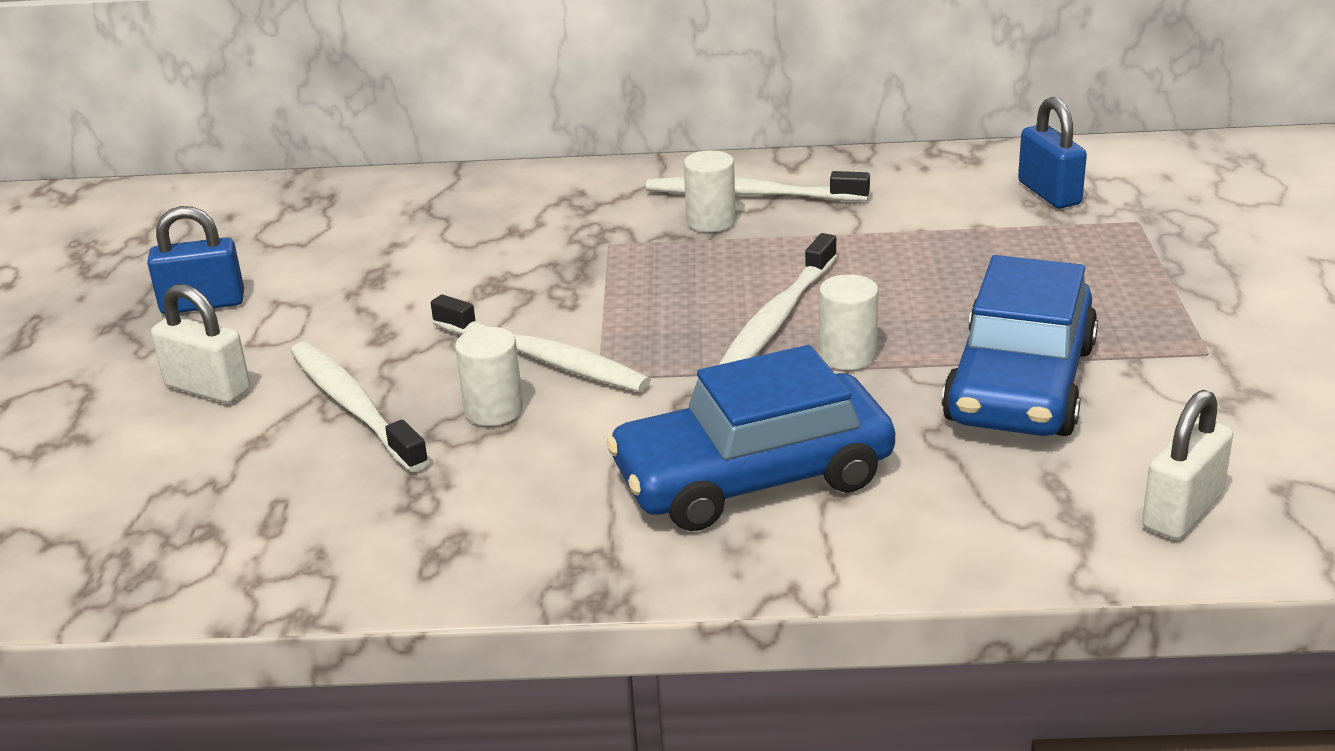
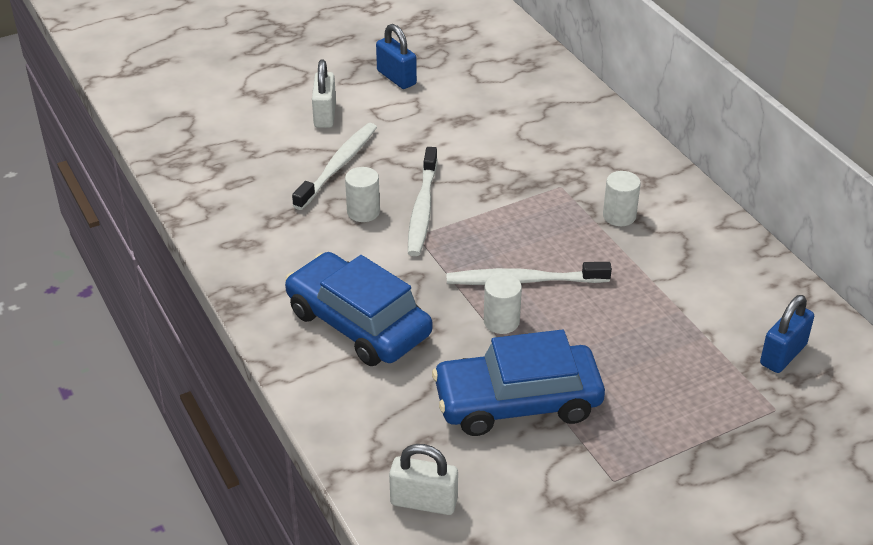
camera: 60 degrees right, 10 degrees up
(752, 195) = (667, 221): white toothbrush -> none

